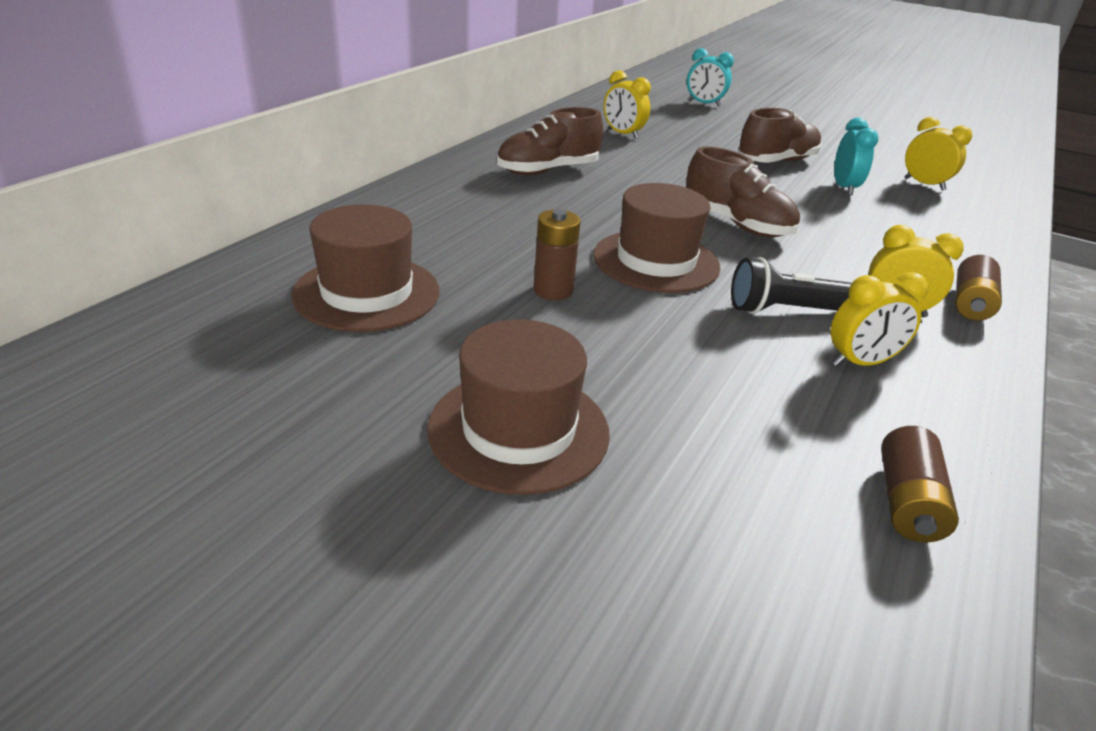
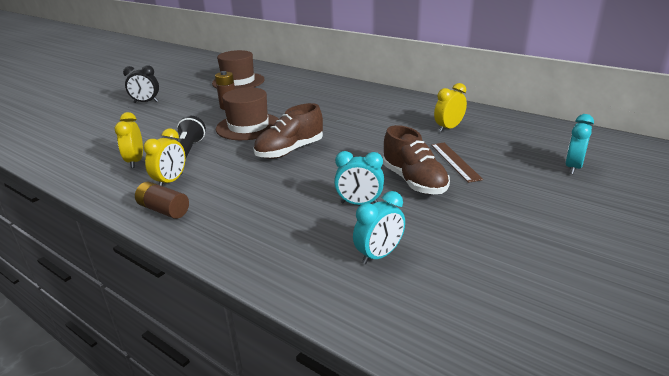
camera: 100 degrees right, 5 degrees down
(519, 430) = (146, 102): brown hat -> black clock
(547, 171) = (366, 106): brown shoe -> none
(716, 141) = (455, 161): none -> brown ruler
(907, 502) = (57, 153): brown battery -> none
(924, 184) = (379, 255): yellow clock -> turquoise clock

